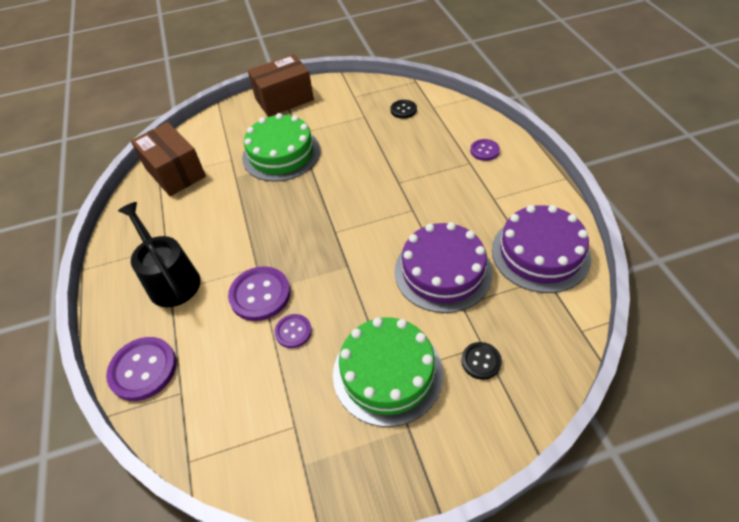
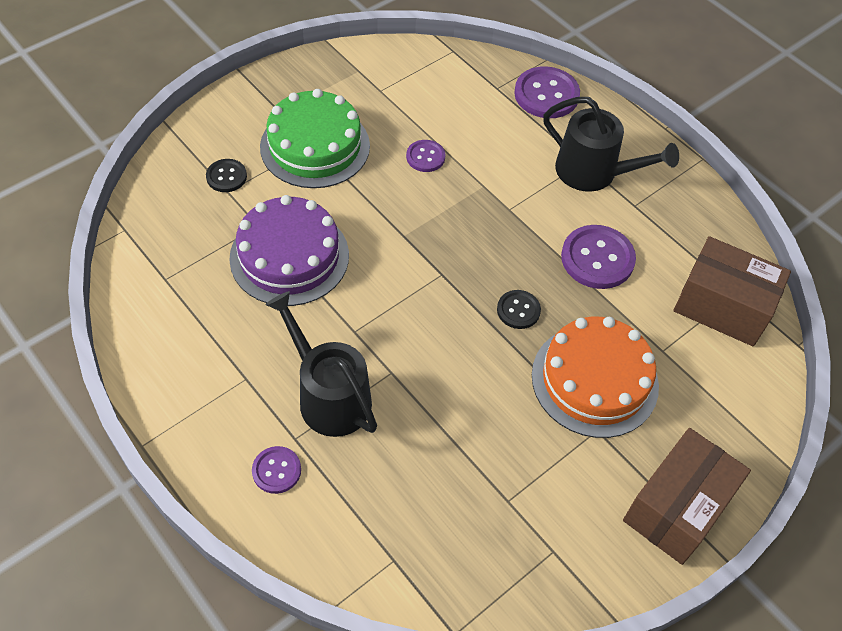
camera: 150 degrees right, 5 degrees up
(260, 295) = (484, 181): purple button -> purple button (597, 258)
(281, 154) = (594, 380): green cake -> orange cake
(403, 110) = (445, 537): black button -> black button (518, 310)
(442, 178) = (329, 396): none -> black watering can
(540, 253) = (174, 309): purple cake -> none

